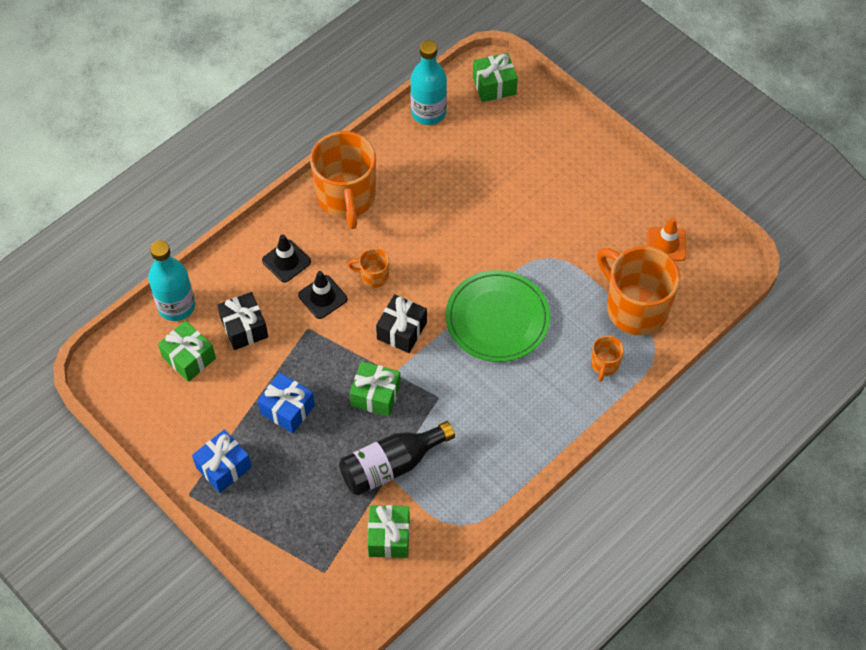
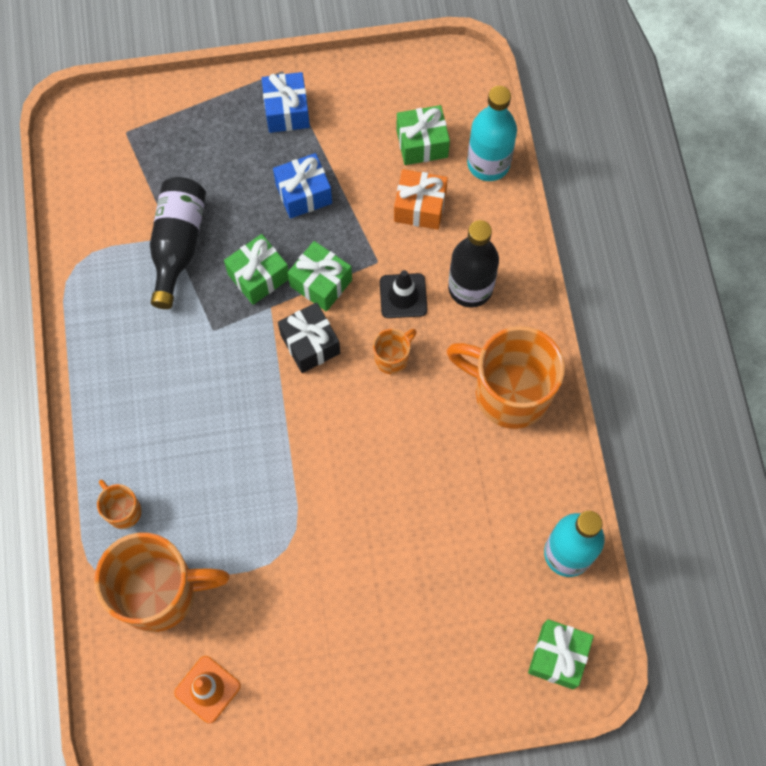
camera: 125 degrees right, 10 degrees up
(244, 328) = (420, 207): black gift -> orange gift
(286, 261) = (470, 288): black traffic cone -> black bottle
(389, 537) = (113, 200): green gift -> green gift (321, 283)
(497, 318) = (254, 443): green plate -> none

